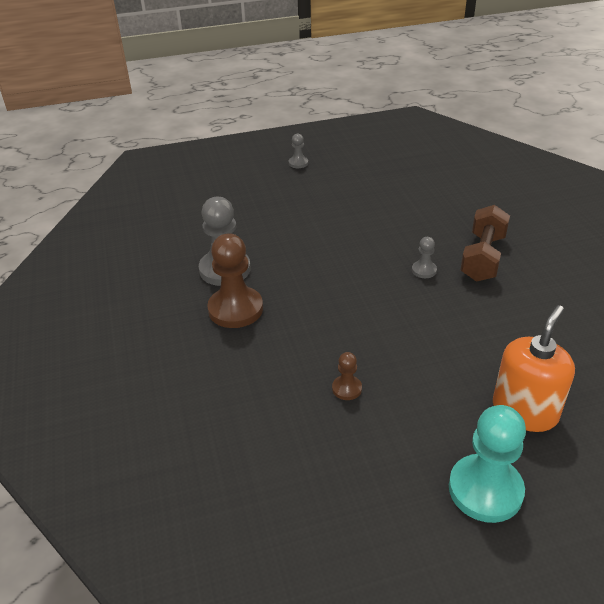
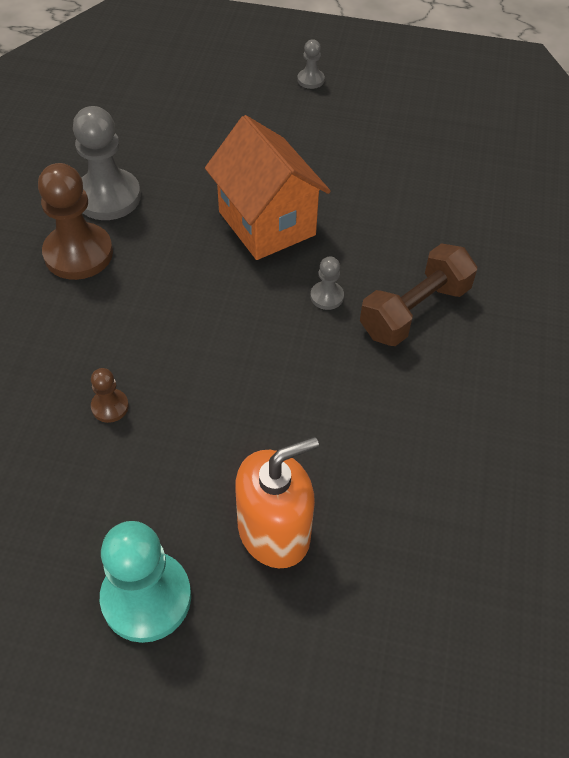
camera: 25 degrees right, 15 degrees up
(347, 246) = (267, 223): none -> orange house

